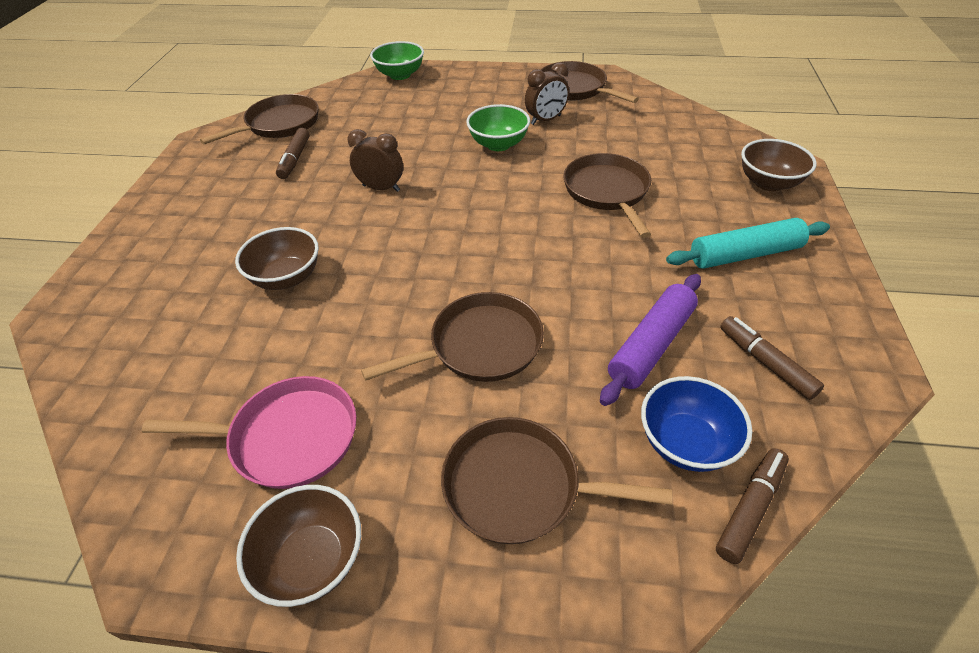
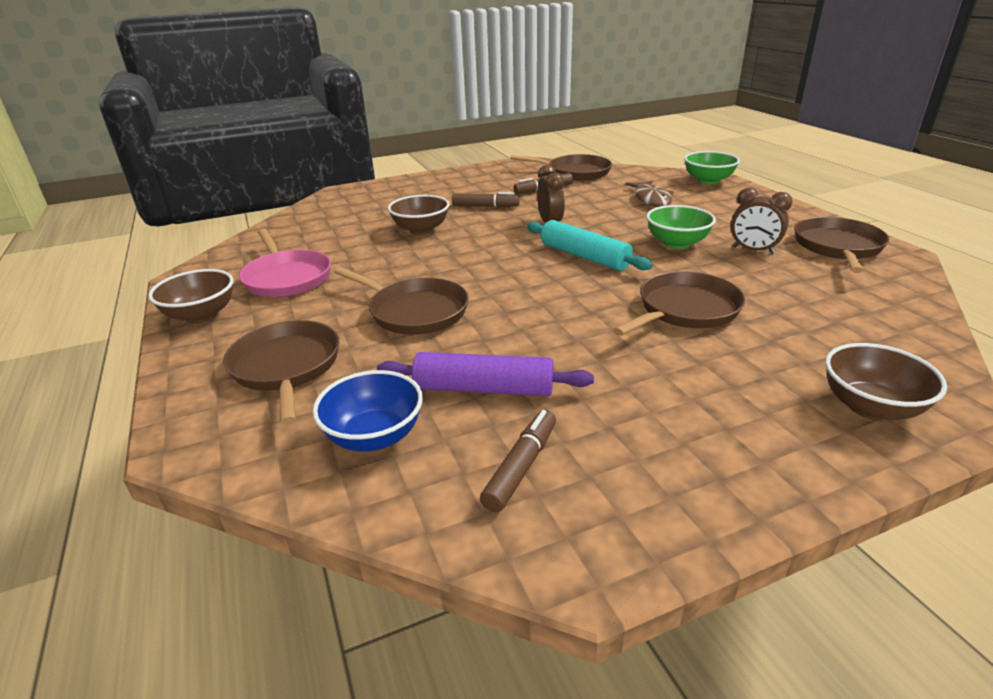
camera: 60 degrees right, 15 degrees down
(401, 116) = (651, 199): none -> brown fish
(744, 254) = (692, 417): turquoise rolling pin -> turquoise rolling pin (584, 256)
(750, 508) = (317, 492): brown marker -> brown marker (485, 206)

